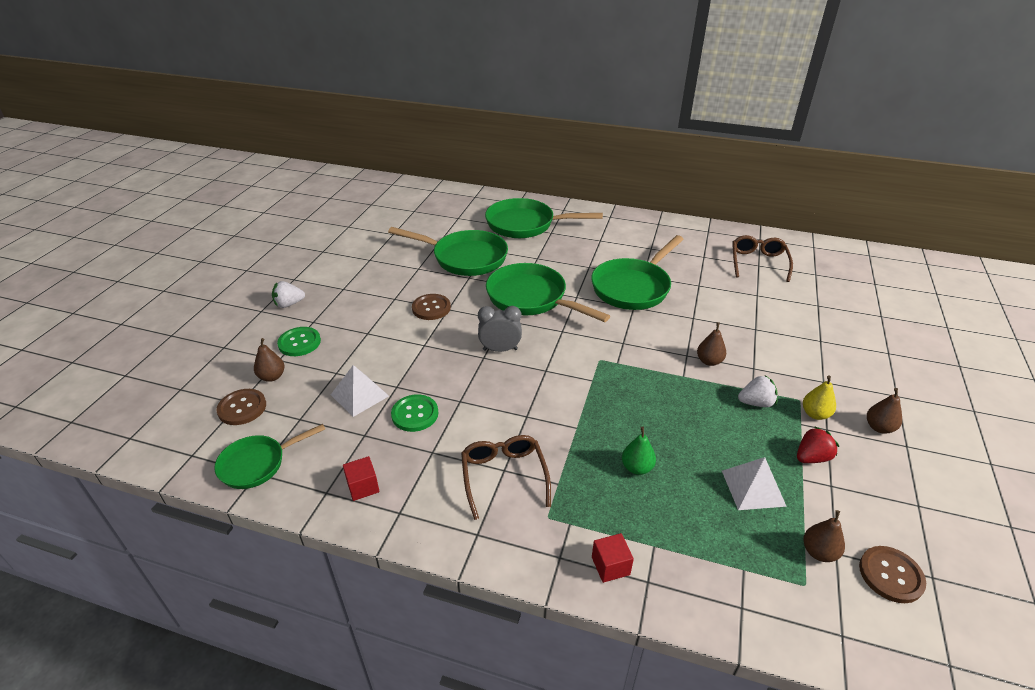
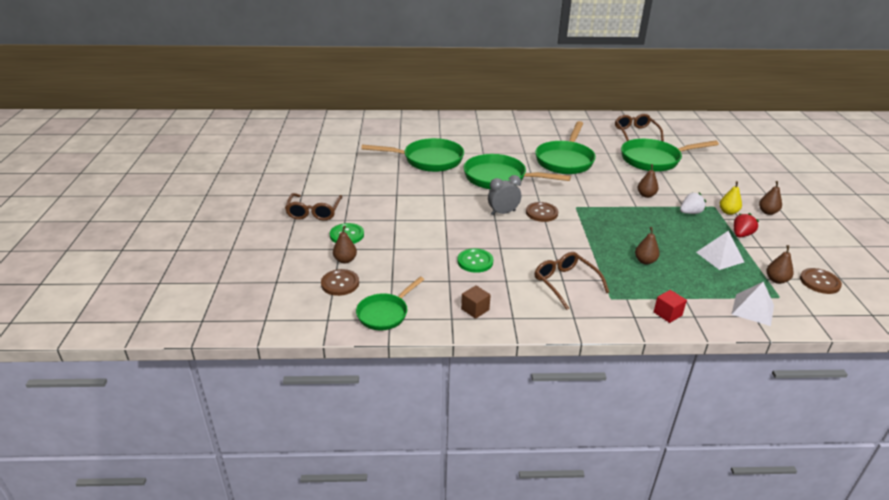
camera: 20 degrees left, 5 degrees down
(289, 304) = (314, 212): white strawberry -> brown glasses
(359, 395) = (424, 258): white pyramid -> white pyramid (753, 309)
(363, 487) = (475, 309): red cube -> brown cube
(431, 308) = (430, 196): brown button -> brown button (541, 213)
(525, 224) = (456, 132): green pan -> green pan (654, 160)
(637, 468) = (645, 261): green pear -> brown pear

